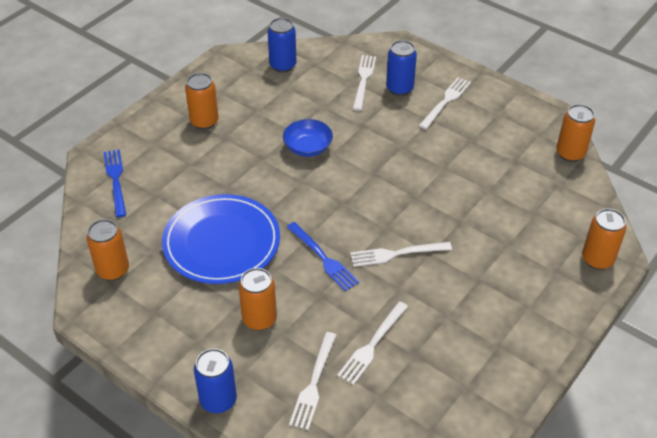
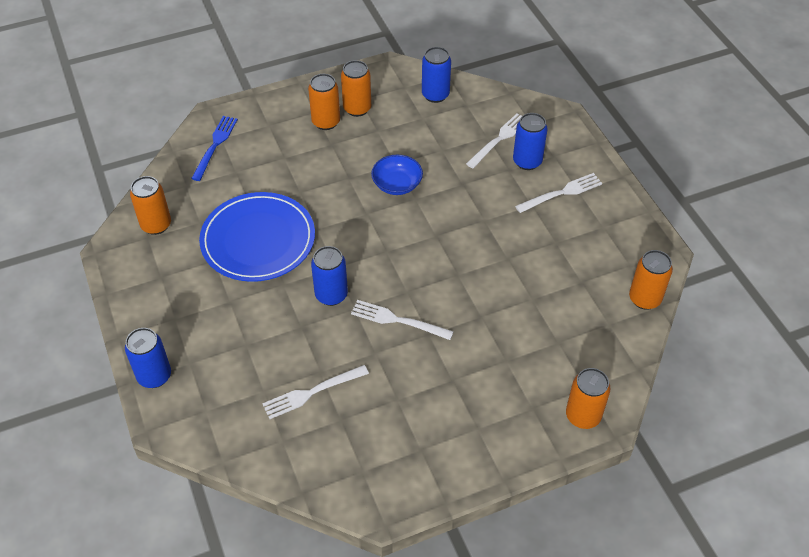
camera: 30 degrees right, 5 degrees up
(259, 319) = (237, 323): orange can -> orange can (357, 108)
(313, 384) = (237, 402): white fork -> none
(324, 259) = (331, 295): blue fork -> blue can

